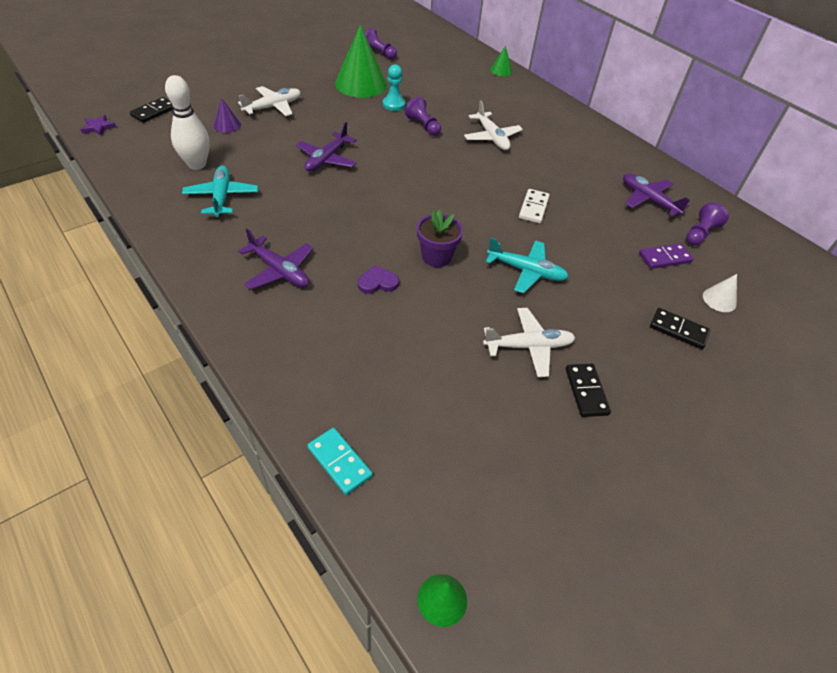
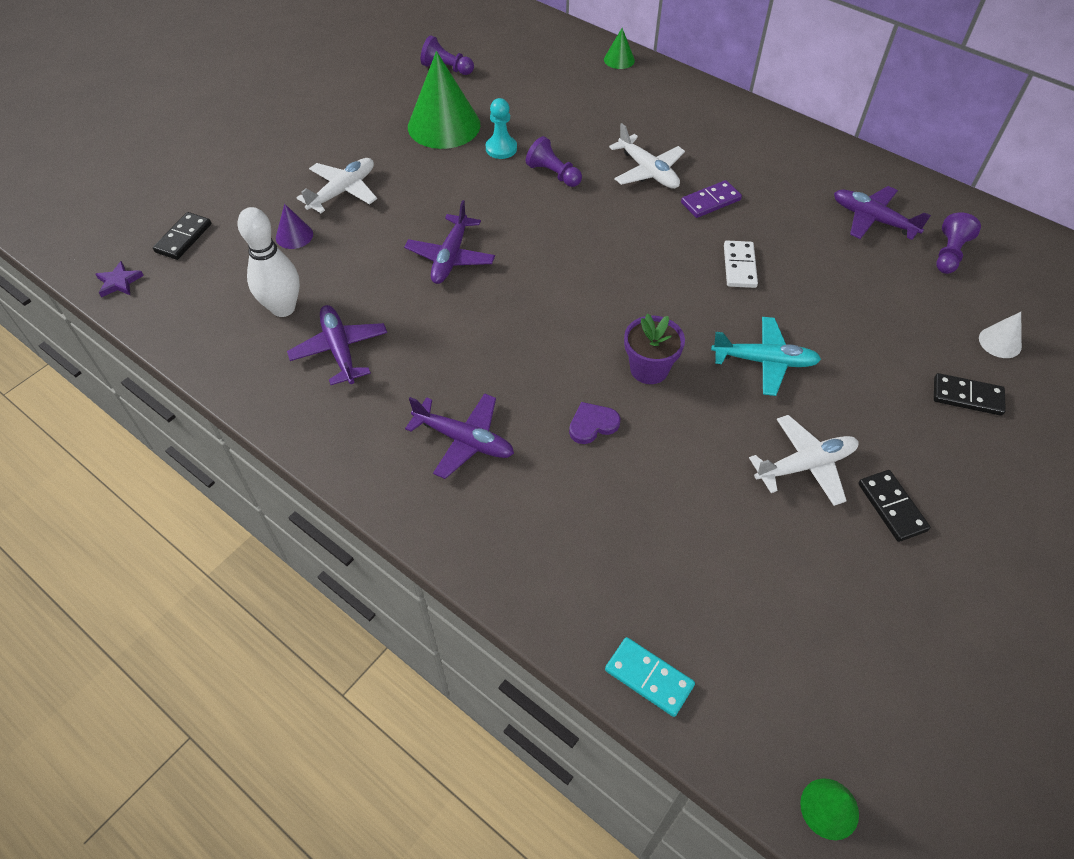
camera: 10 degrees left, 5 degrees up
(222, 197) = (340, 350): turquoise plane -> purple plane
(664, 258) = (919, 299): purple domino -> purple domino (710, 201)

